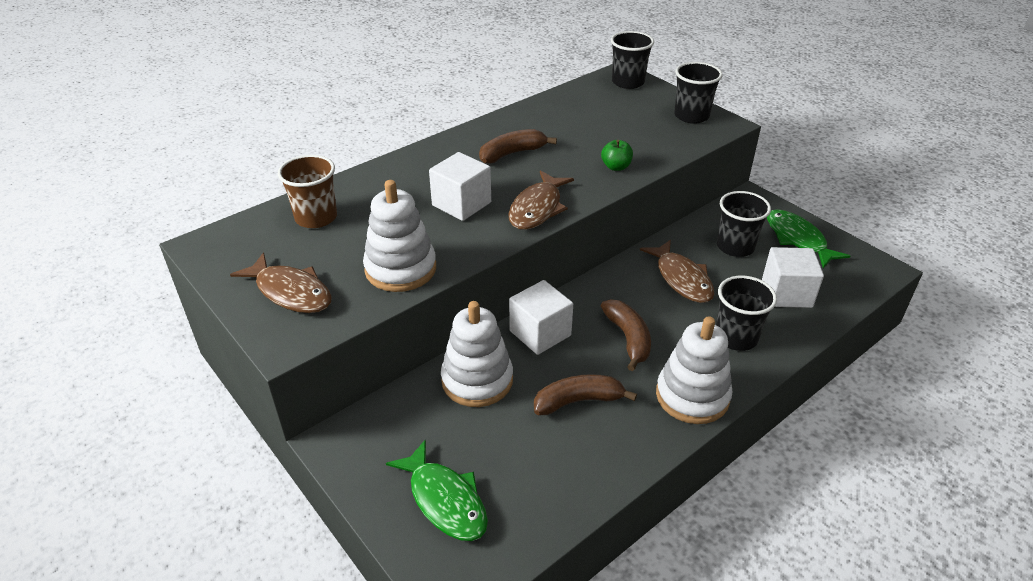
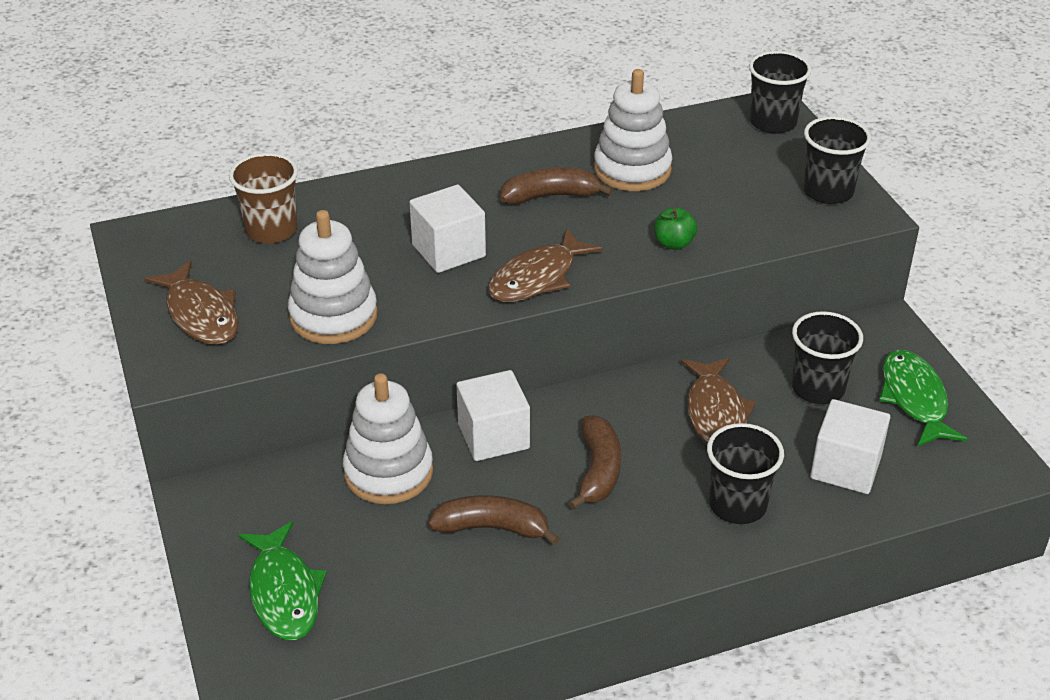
camera: 20 degrees right, 0 degrees up
(692, 396) = (634, 560): white stacking toy -> white stacking toy (632, 169)

